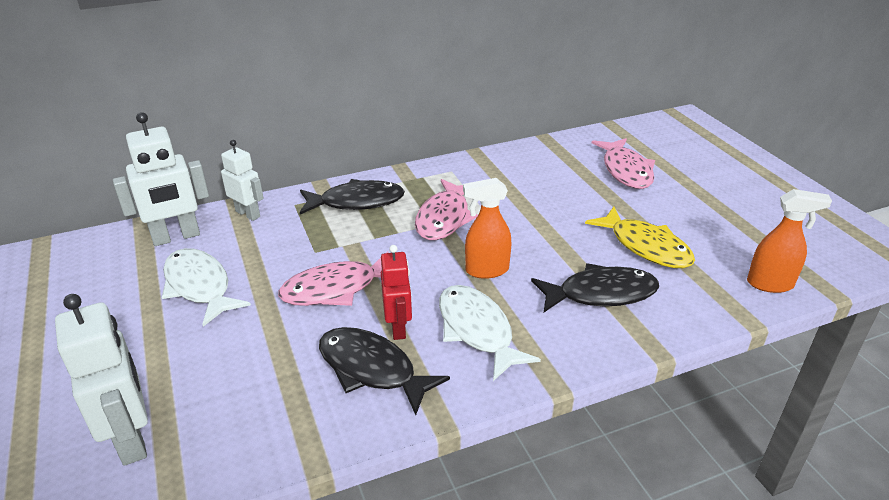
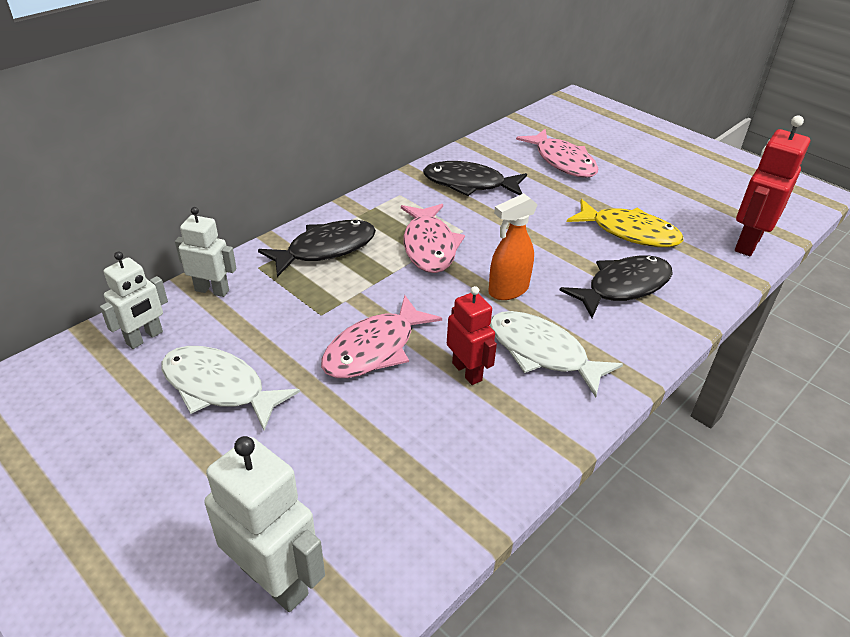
camera: 25 degrees left, 5 degrees up
(176, 237) = (145, 338): white robot -> white robot, size x0.64
(372, 369) = (472, 422): black fish -> black fish (469, 184)
(770, 284) = (747, 243): orange spray bottle -> red robot

